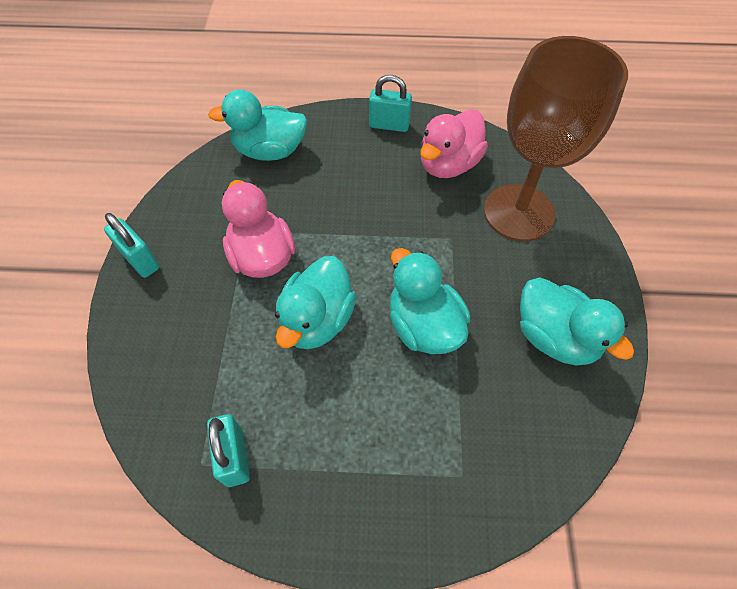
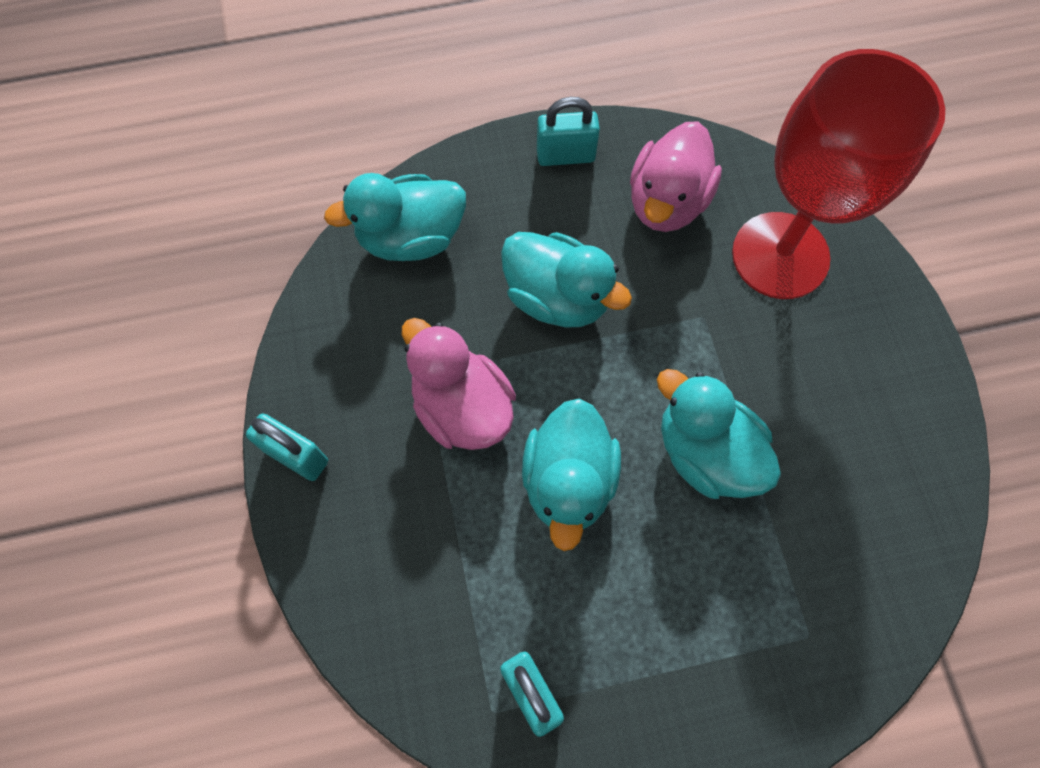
camera: 15 degrees left, 10 degrees up
(518, 212) = (780, 255): brown goblet -> red goblet
(554, 337) = (870, 426): turquoise duck -> turquoise duck (557, 297)

